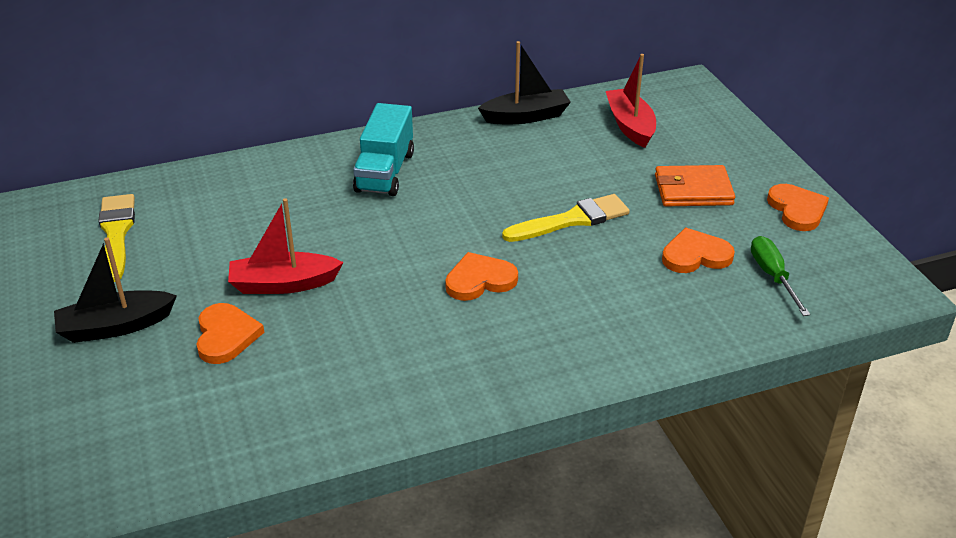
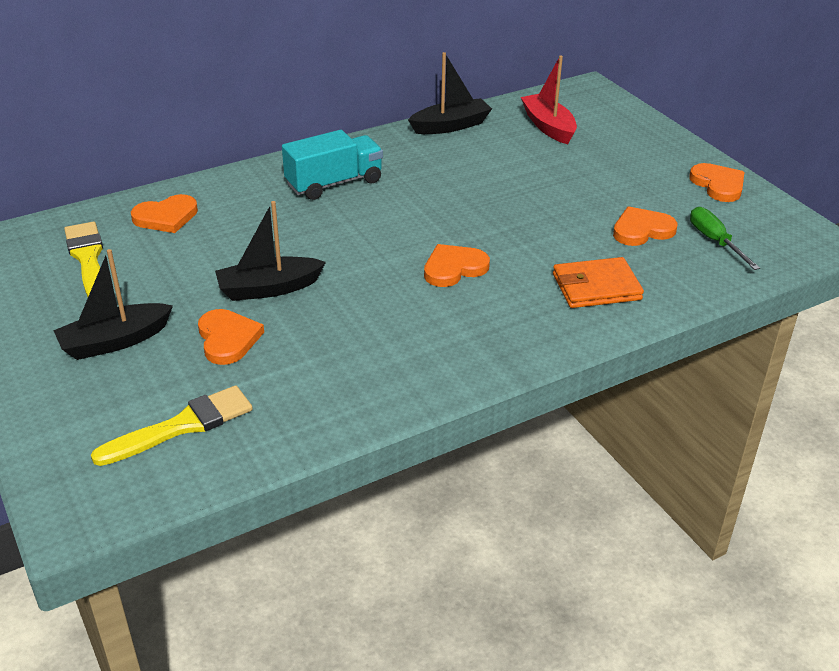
camera: 10 degrees left, 0 degrees up
(206, 195) = (166, 217): none -> orange heart
(283, 284) = (269, 288): red boat -> black boat
(385, 172) = (334, 183): turquoise truck -> turquoise truck turned 120 degrees counterclockwise
(571, 220) = (521, 210): yellow brush -> yellow brush (182, 426)
(693, 190) = (622, 176): orange wallet -> orange wallet (596, 287)

